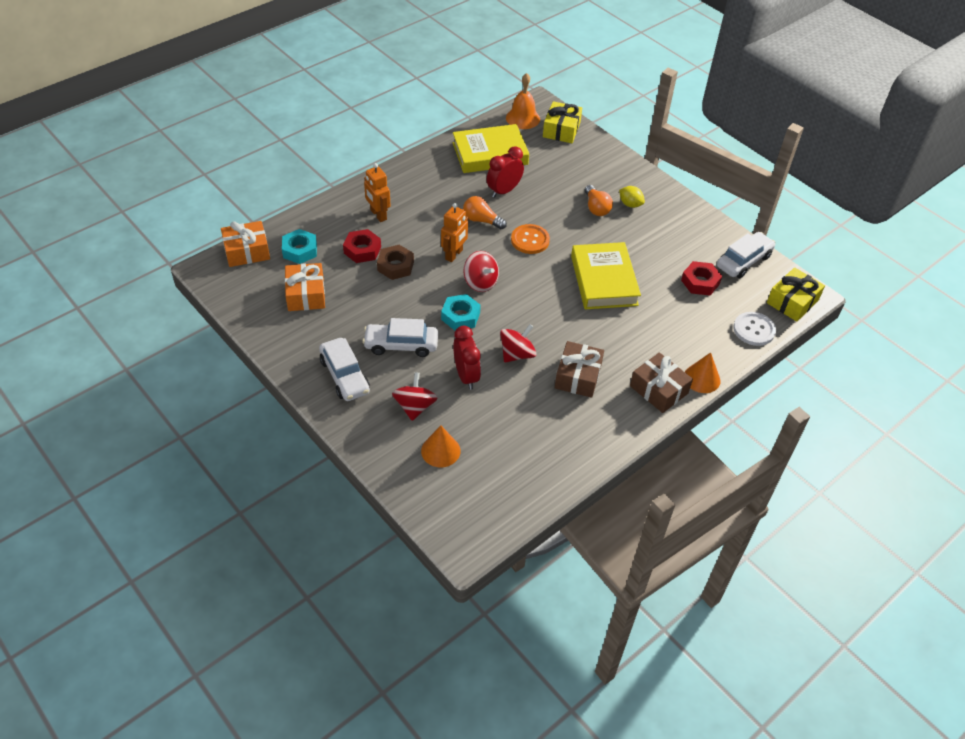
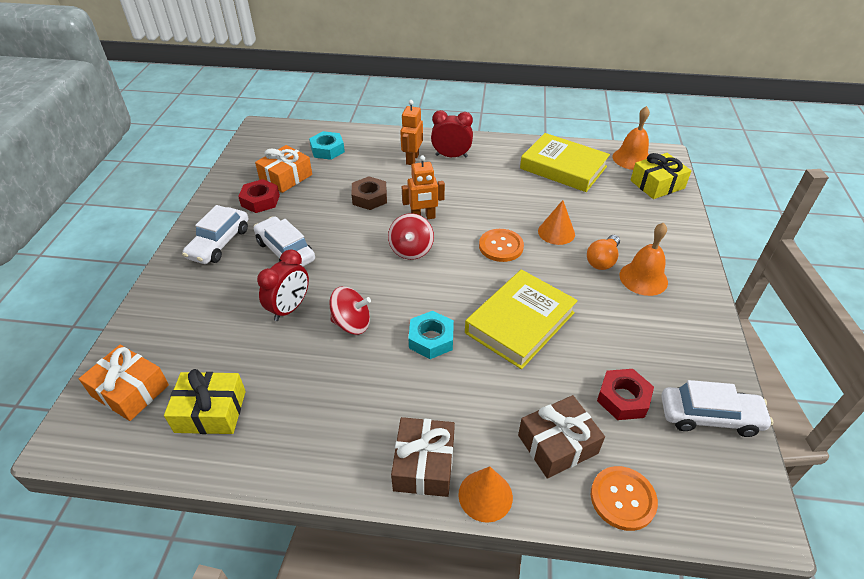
camera: 50 degrees right, 5 degrees down
(247, 251) = (297, 132): orange gift -> orange gift (130, 390)
(362, 250) = (365, 174): red nut -> red nut (260, 200)
(415, 407) = (221, 300): red spinning top -> none
(440, 450) = (181, 347): orange cone -> orange cone (556, 232)
(460, 316) = (357, 262): turquoise nut -> turquoise nut (431, 339)
(481, 220) = (483, 208): orange light bulb -> none
(504, 191) = (534, 199): red clock -> red clock (451, 156)
(578, 376) = (370, 384): brown gift -> brown gift (557, 444)
(630, 204) = (643, 278): yellow lemon -> orange bell
(754, 330) = (622, 499): white button -> orange button
(792, 301) = (721, 510): yellow gift -> yellow gift (210, 411)

